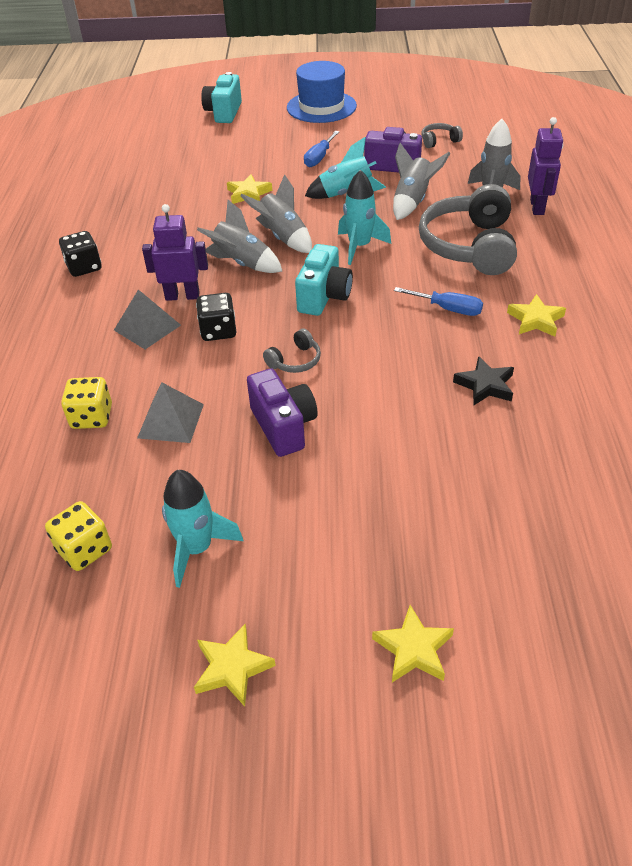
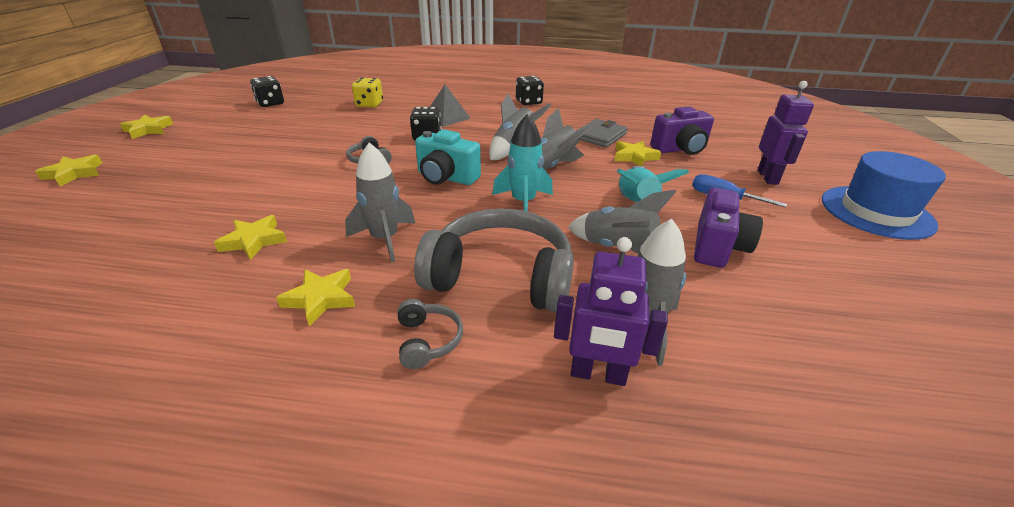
camera: 95 degrees right, 10 degrees down
(85, 549) = (270, 103): yellow dice -> black dice
(171, 421) = (345, 122): grey pyramid -> none
(182, 296) = (478, 128): purple robot -> purple robot (768, 177)
(197, 548) = (235, 125): turquoise rocket -> none
(198, 212) = (600, 136): none -> grey wallet
(224, 113) = (815, 154): turquoise camera -> none
(283, 426) = (303, 152): purple camera -> purple camera (680, 149)
(439, 141) = (817, 302): grey headphones -> grey headphones (427, 341)
(448, 309) = (385, 239): blue screwdriver -> grey rocket
(485, 385) = (254, 241): black star -> yellow star

